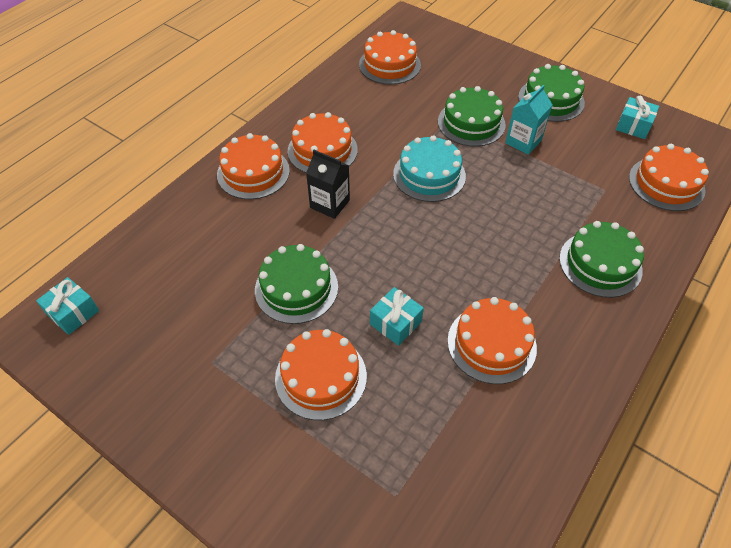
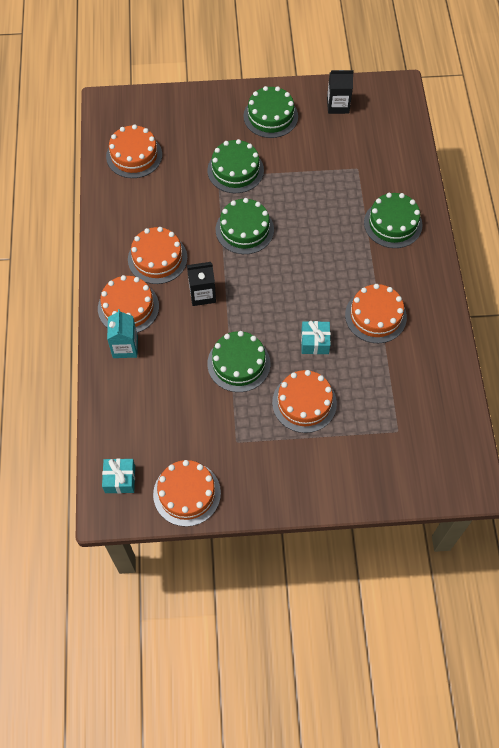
camera: 40 degrees left, 10 degrees up
(429, 175) = (244, 229): turquoise cake -> green cake
(523, 142) = (281, 163): turquoise carton -> turquoise carton (125, 347)
(633, 126) = (338, 105): turquoise gift -> black carton
(666, 183) = (388, 140): orange cake -> orange cake (187, 493)

